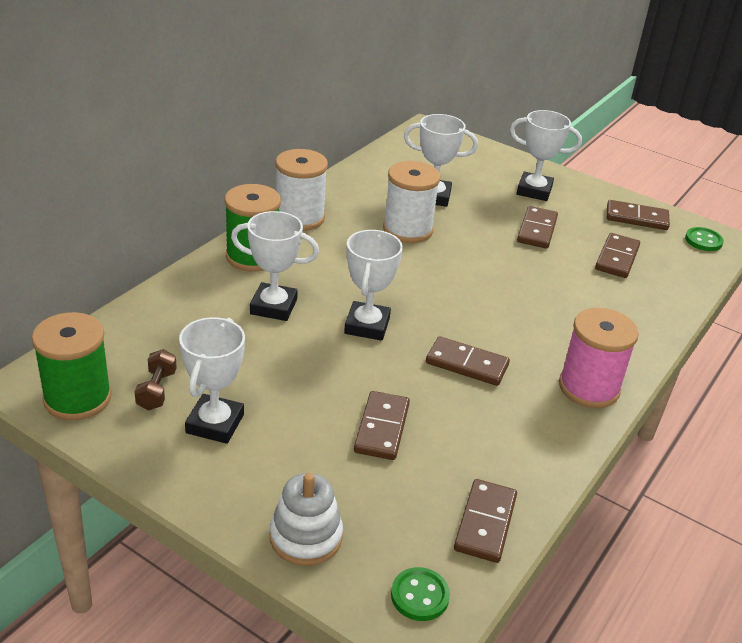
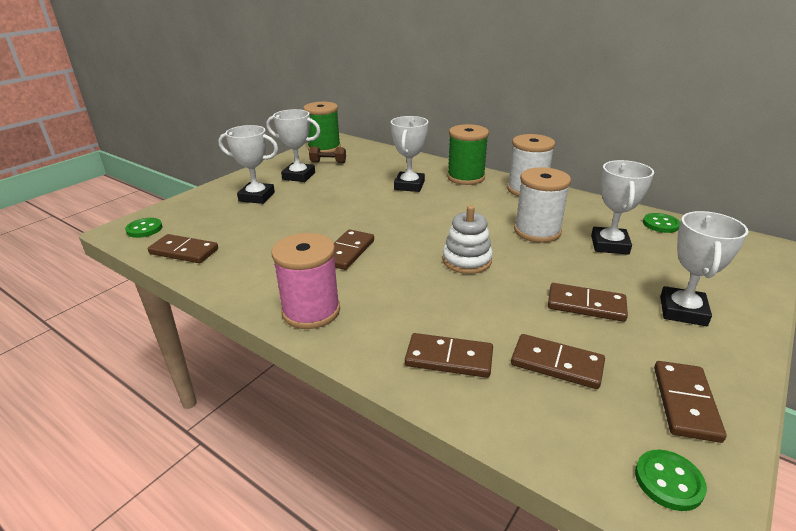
camera: 95 degrees right, 5 degrees down
(306, 537) = (205, 200): white stacking toy -> white stacking toy (467, 260)
(367, 326) = (392, 214): white trophy -> white trophy (257, 197)
(382, 428) = (283, 219): brown domino -> brown domino (449, 358)
(389, 161) = (660, 224): none -> green button

